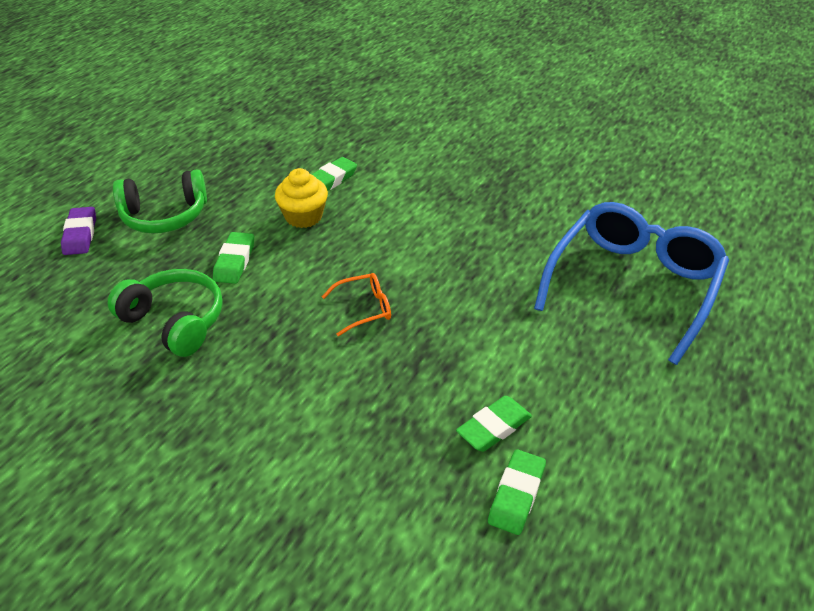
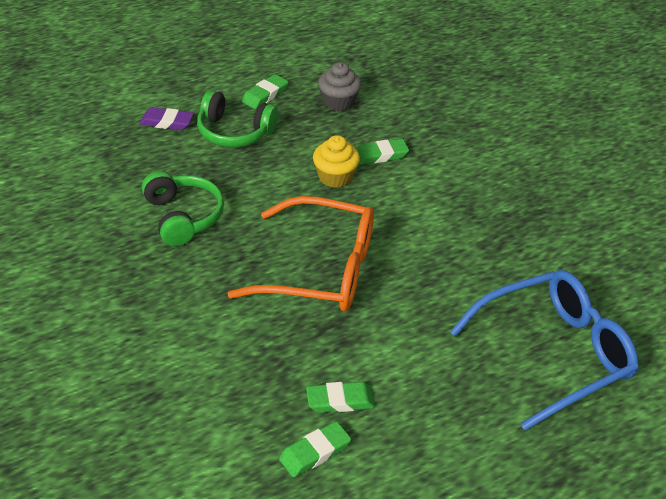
camera: 30 degrees right, 0 degrees up
(80, 234) = (166, 122): purple eraser -> purple eraser turned 75 degrees clockwise
(234, 261) = (256, 190): green eraser -> green eraser (265, 95)
(250, 149) = (338, 102): none -> grey cupcake
(364, 308) = (321, 270): orange glasses -> orange glasses, size x2.46

